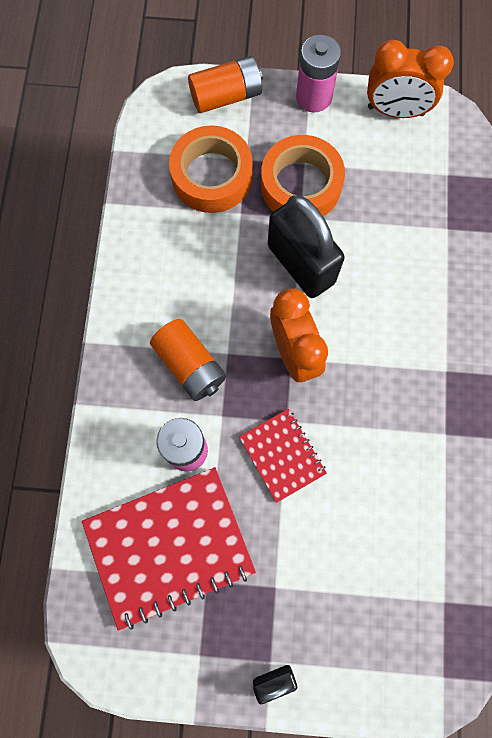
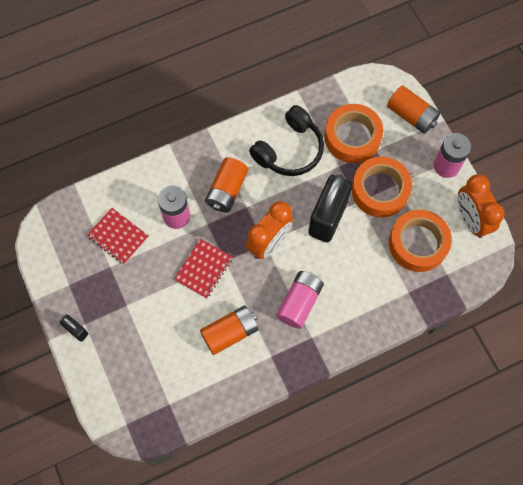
camera: 60 degrees right, 5 degrees down
(169, 546) = (118, 237): red notebook -> red notebook, size x0.54
(182, 258) = (289, 150): none -> black headphones
(388, 468) = (230, 333): none -> orange battery
(393, 183) = (418, 243): none -> orange tape
(393, 360) = (299, 302): none -> pink battery

